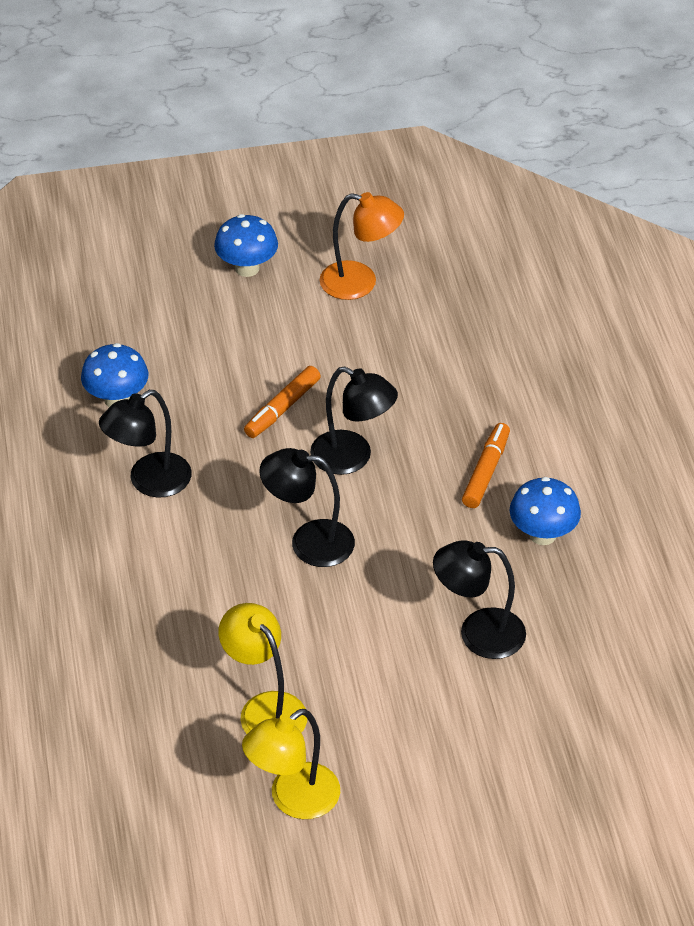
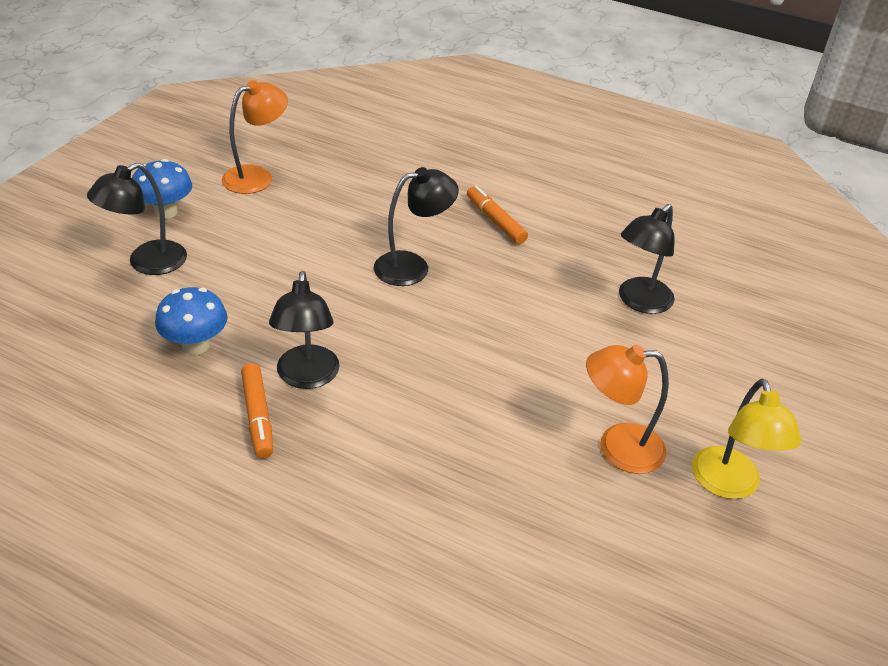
camera: 55 degrees left, 5 degrees down
(265, 708) = (617, 447): yellow lamp -> orange lamp
(282, 408) = (323, 271): orange marker -> orange marker (258, 416)
(309, 542) = (469, 330): black lamp -> black lamp (147, 263)
(542, 534) = (577, 230): blue mushroom -> none

